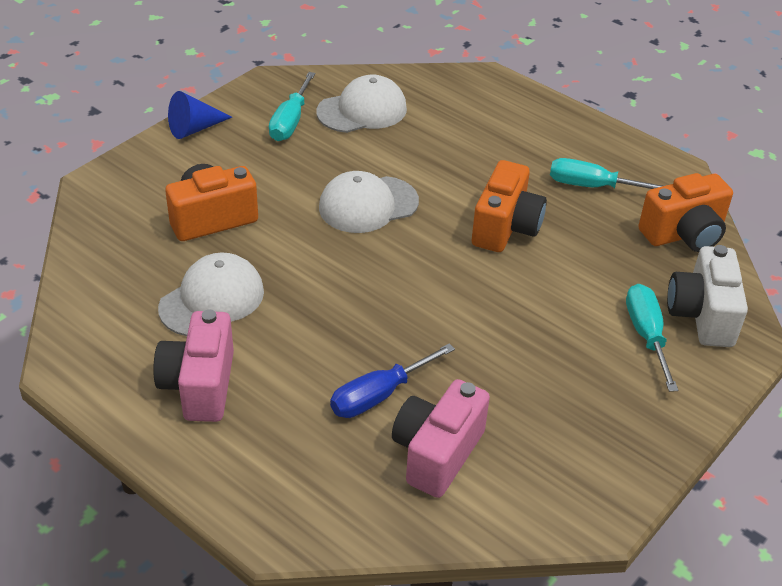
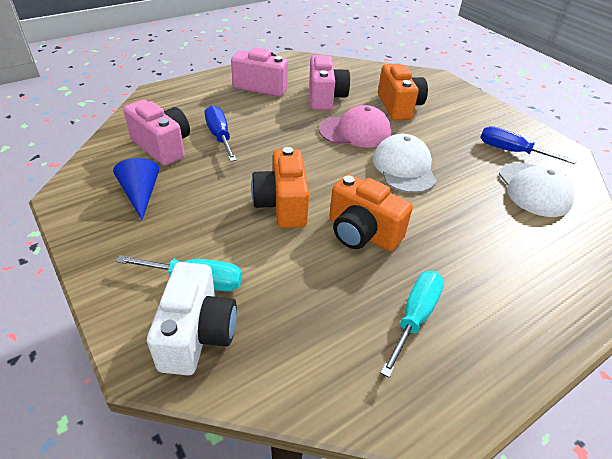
camera: 105 degrees right, 0 degrees up
(194, 128) = (497, 113): blue cone -> blue cone (141, 194)
(212, 299) = (325, 98): white cap -> pink camera
(290, 121) = (511, 151): turquoise screwdriver -> blue screwdriver
(302, 255) = (355, 131): none -> pink cap
(684, 234) = (318, 373): orange camera -> orange camera (282, 205)
(702, 315) = (197, 334): white camera -> white camera turned 75 degrees clockwise

